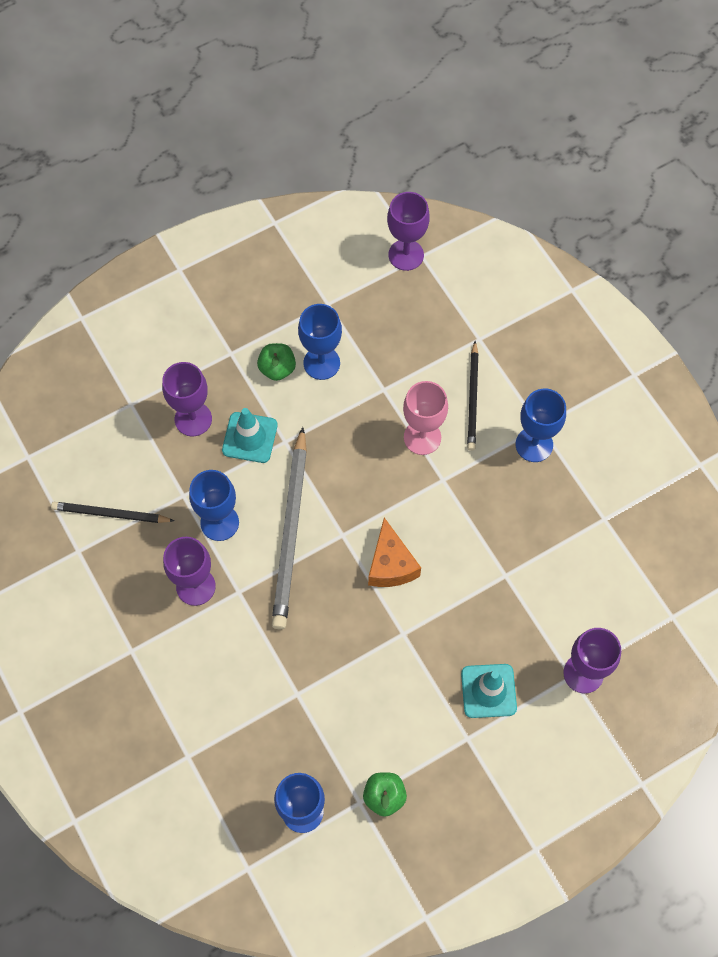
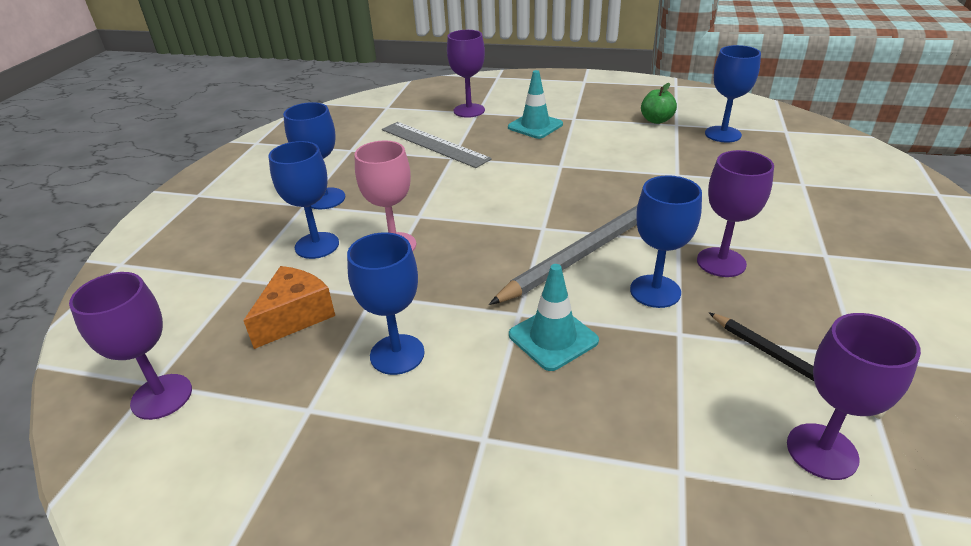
camera: 135 degrees left, 30 degrees down
(193, 419) = (604, 396): purple goblet -> purple goblet (822, 451)
(277, 369) = (449, 381): green apple -> none
(390, 564) = (525, 196): orange cheese -> orange cheese (295, 316)
(473, 398) = (317, 245): black pencil -> blue goblet
(544, 584) = (434, 144): none -> grey ruler

